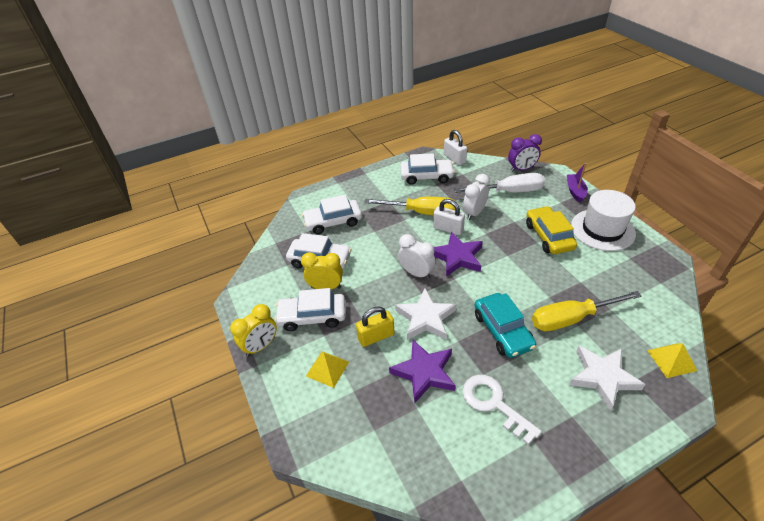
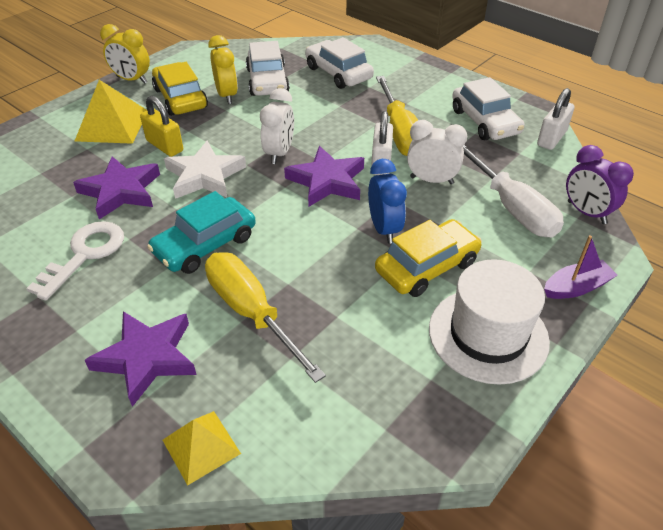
camera: 65 degrees right, 0 degrees up
(312, 316) = (180, 98): white car -> yellow car
(327, 368) = (112, 125): yellow pyramid -> yellow pyramid, size x1.59
(512, 244) = (384, 229): none -> blue clock
(602, 377) = (147, 358): white star -> purple star

